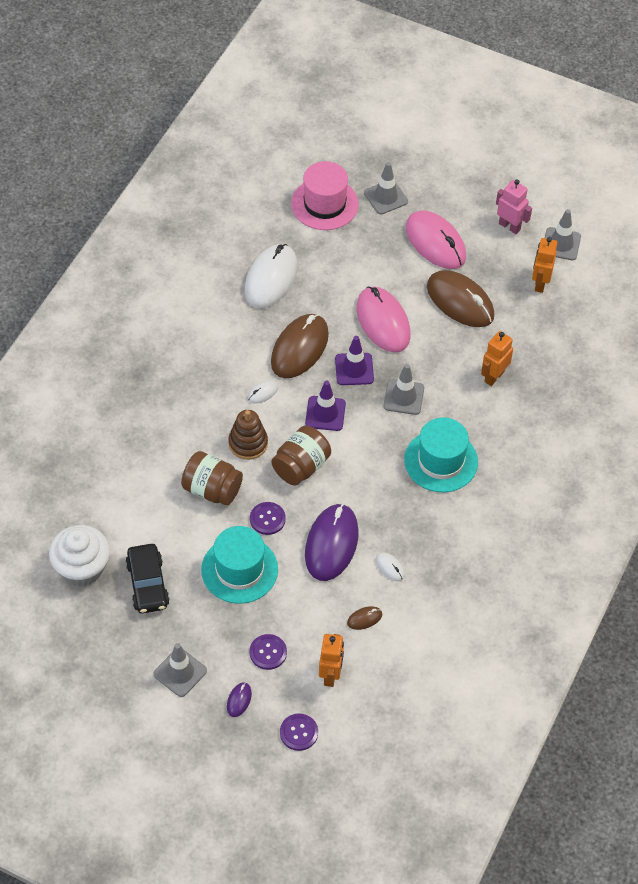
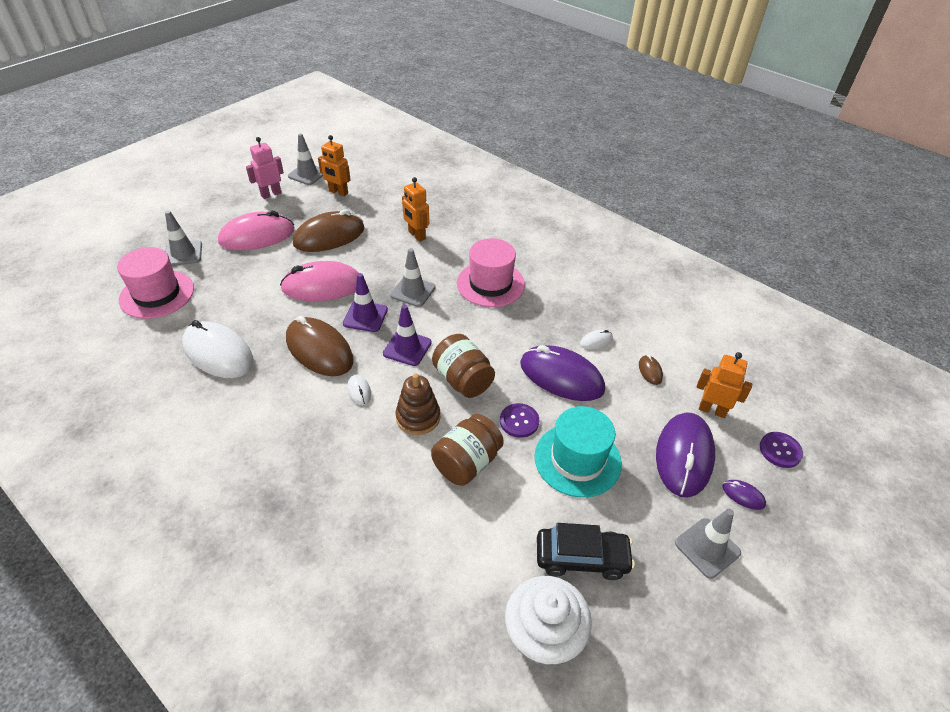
camera: 75 degrees left, 10 degrees down
(268, 652) = (684, 456): purple button -> purple mouse
(441, 461) = (490, 284): turquoise hat -> pink hat

